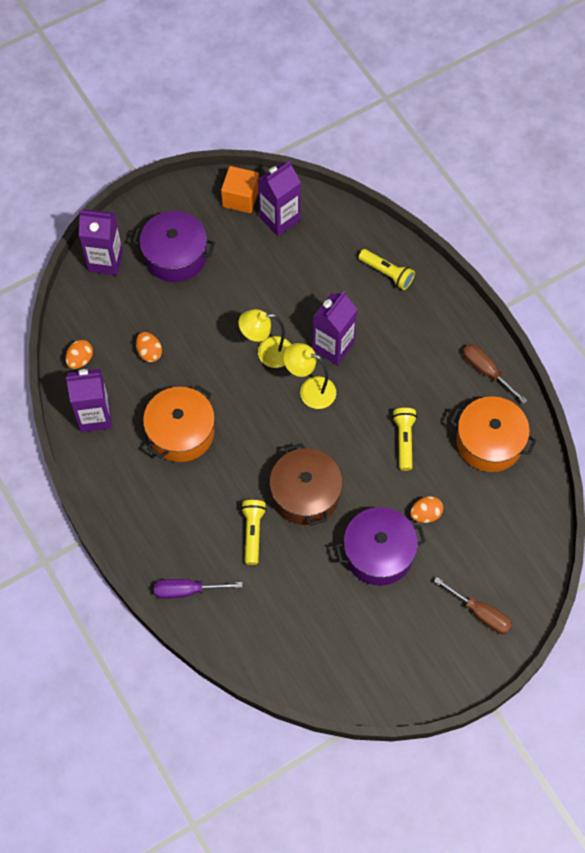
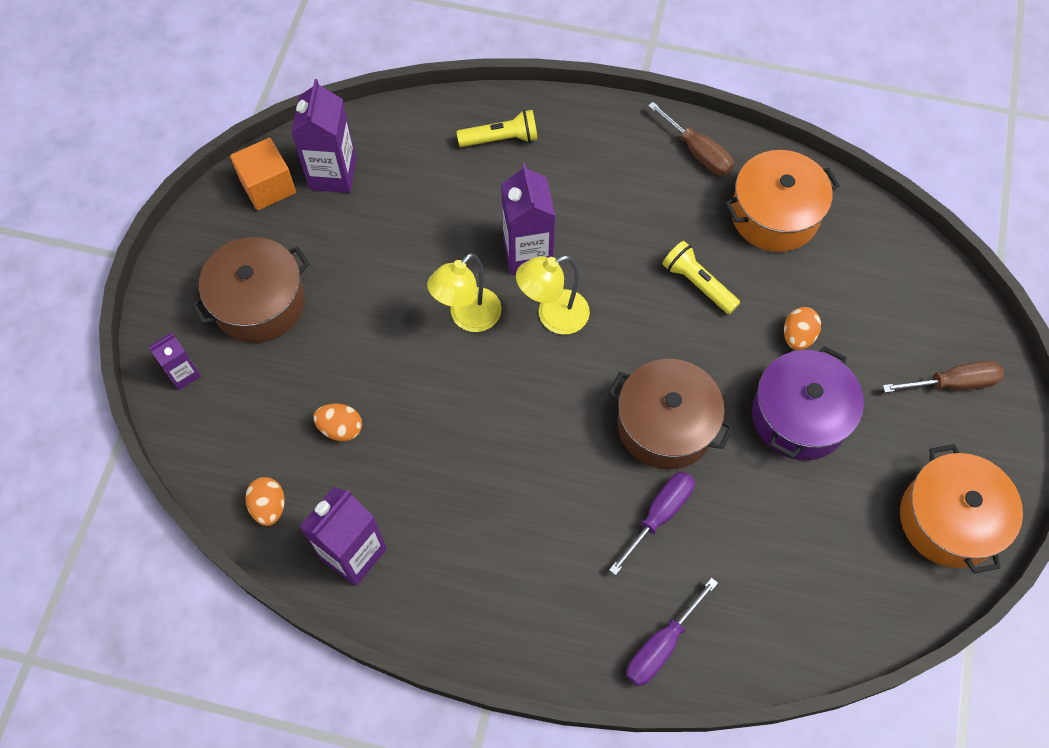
camera: 45 degrees left, 0 degrees up
(105, 261) = (183, 374): purple carton -> purple carton, size x0.57
(175, 256) = (259, 302): purple pot -> brown pot
(181, 432) = (468, 481): orange pot -> orange pot (949, 519)
(253, 533) = (659, 515): yellow flashlight -> purple screwdriver
(486, 371) = (697, 152): brown screwdriver -> brown screwdriver turned 135 degrees counterclockwise

